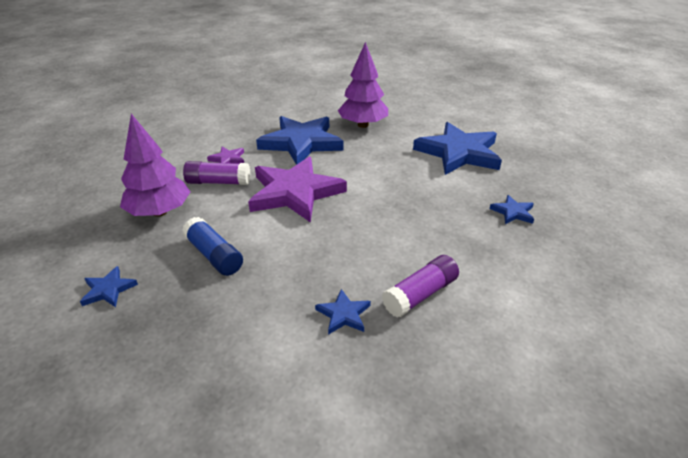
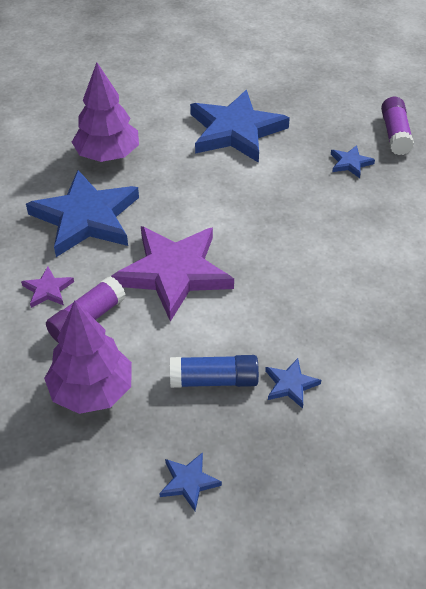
camera: 50 degrees left, 10 degrees up
(343, 314) = (372, 335): blue star -> blue star (290, 385)
(420, 294) = (391, 279): purple glue stick -> purple glue stick (395, 134)

